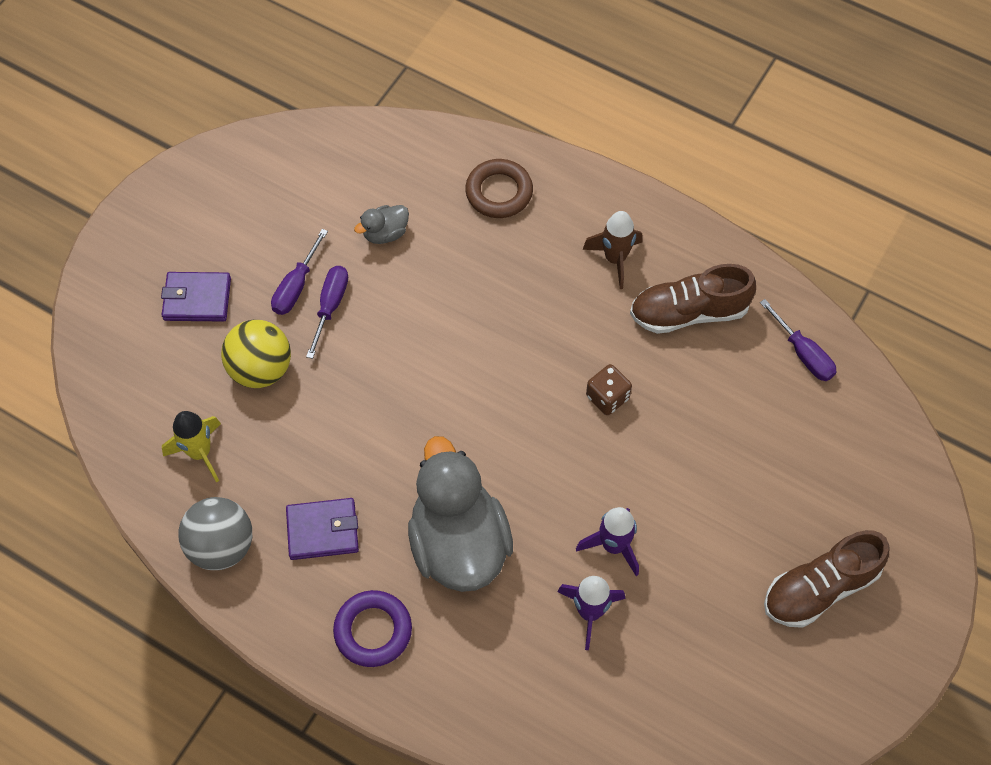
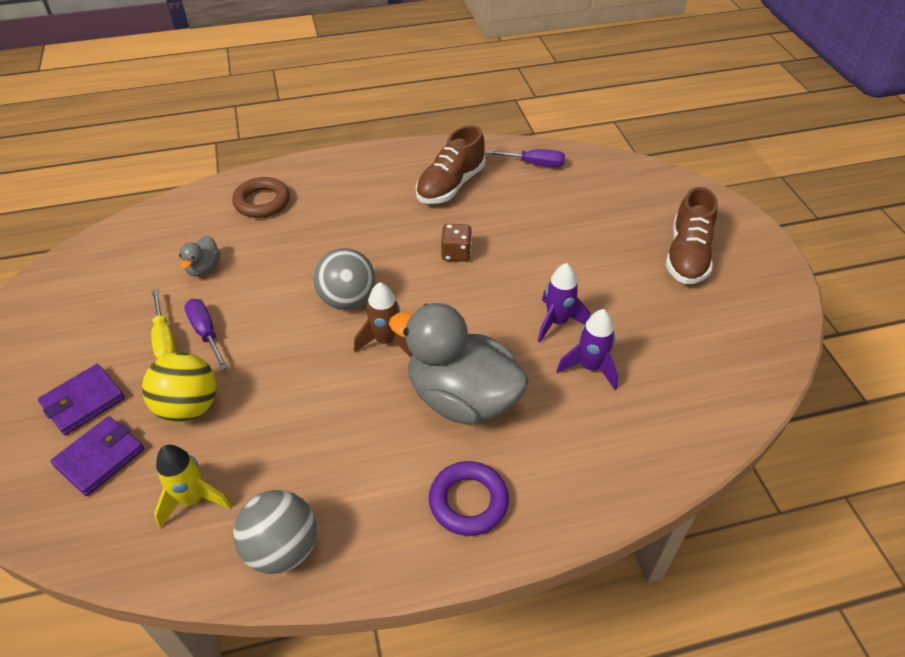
camera: 45 degrees left, 15 degrees down
(296, 286) = (164, 339): purple screwdriver -> yellow screwdriver
(323, 530) = (355, 470): purple wallet -> purple wallet (100, 458)
(466, 368) = (347, 300): none -> grey ball
(615, 259) = (376, 189): brown rocket -> brown rocket (386, 341)

